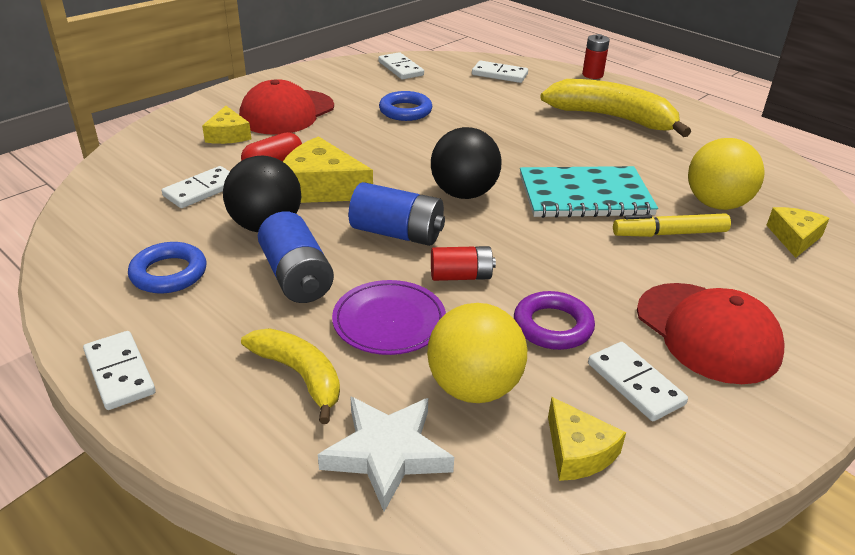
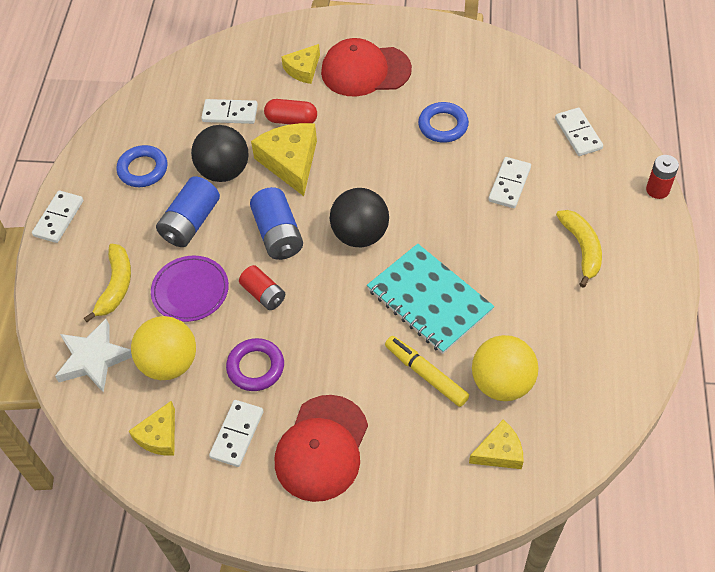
camera: 55 degrees right, 20 degrees up
(400, 68) = (511, 72): white domino -> white domino (509, 184)
(612, 118) = (582, 249): yellow banana -> yellow banana, size x0.60

